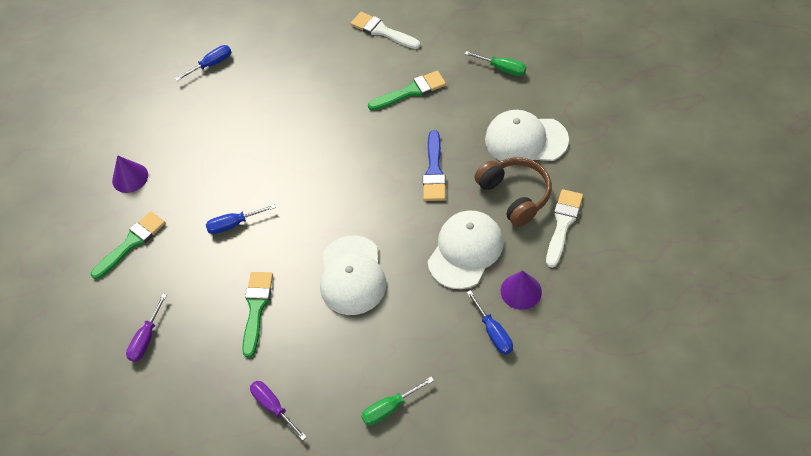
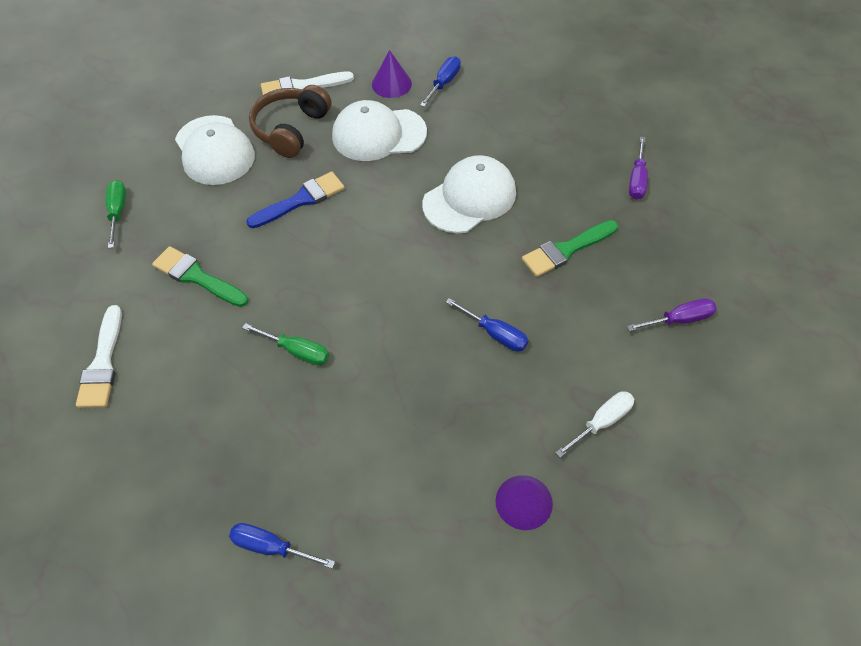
camera: 130 degrees left, 0 degrees up
(131, 243) = (602, 422): green brush -> white screwdriver
(390, 408) = (564, 110): green screwdriver -> green screwdriver (297, 351)

